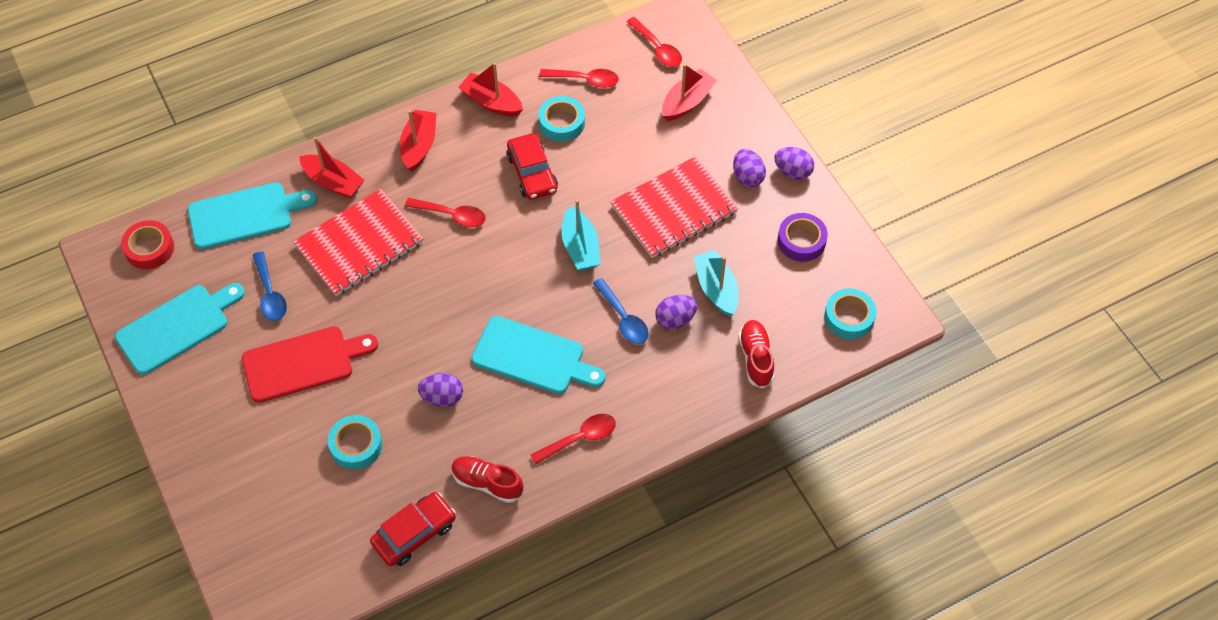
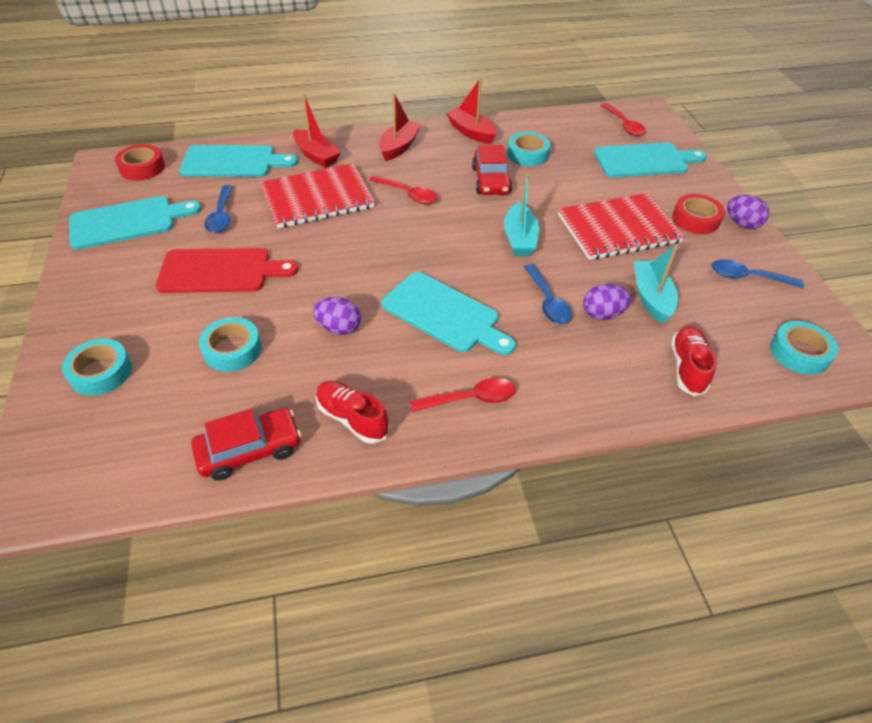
camera: 15 degrees right, 10 degrees down
(250, 499) = (101, 372): none -> turquoise tape
(585, 80) = (556, 133): red spoon -> none
(687, 102) = (644, 161): red boat -> turquoise cutting board
(747, 177) = (695, 219): purple egg -> red tape
(801, 241) = (747, 277): purple tape -> blue spoon

